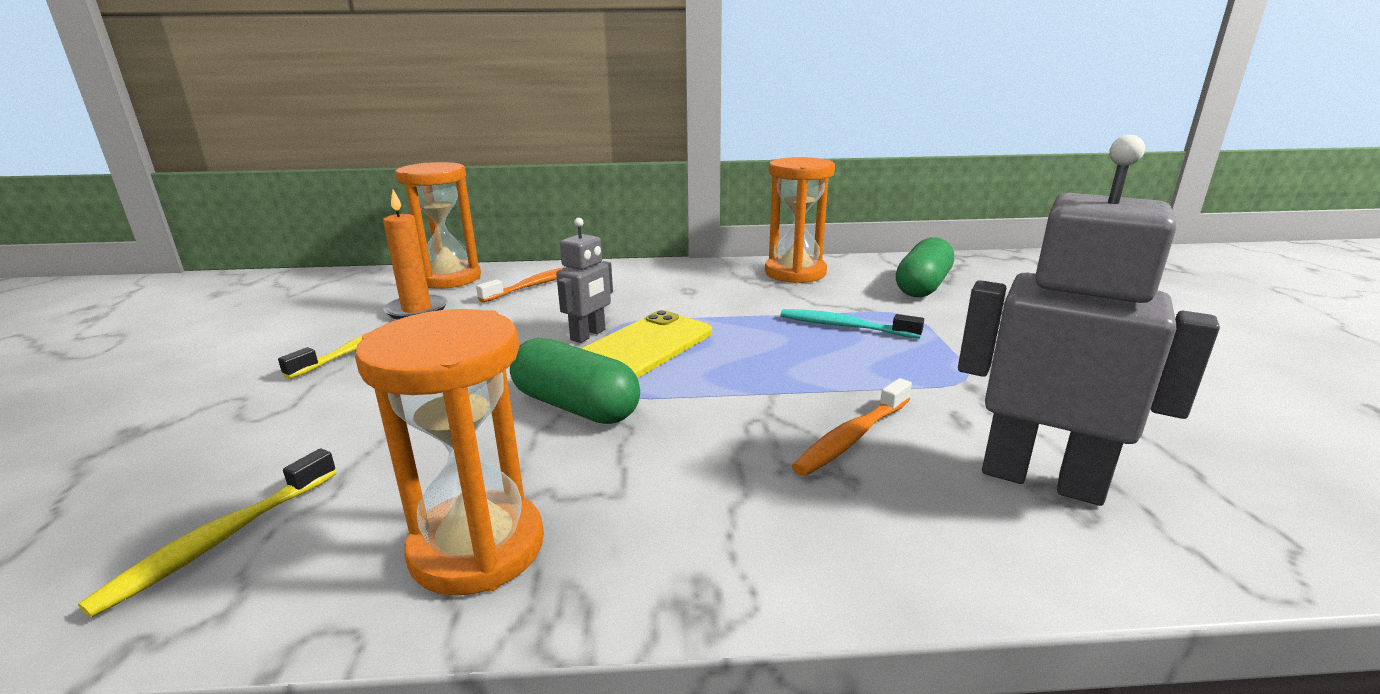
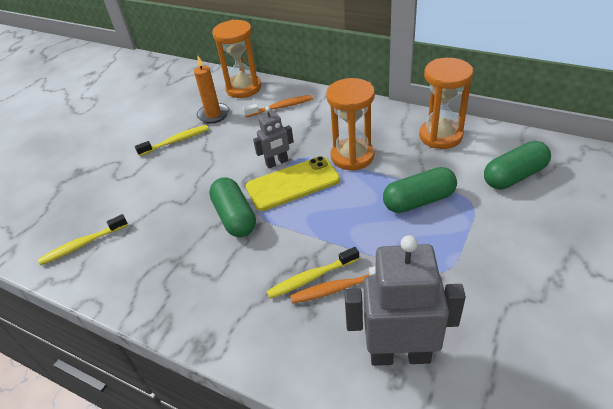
camera: 35 degrees right, 20 degrees up
(477, 548) = (152, 284): orange hourglass -> orange hourglass (352, 156)
(795, 438) = (311, 278): none -> yellow toothbrush
(844, 326) = (418, 201): turquoise toothbrush -> green capsule
(1041, 479) = (399, 354): grey robot -> grey robot turned 60 degrees counterclockwise

